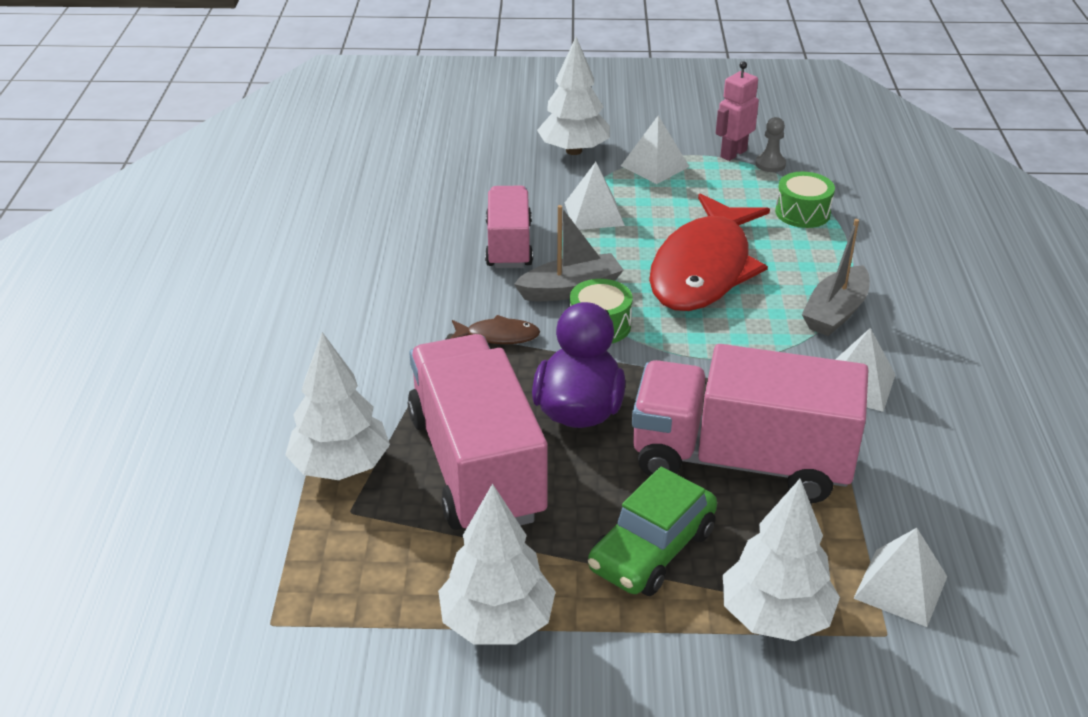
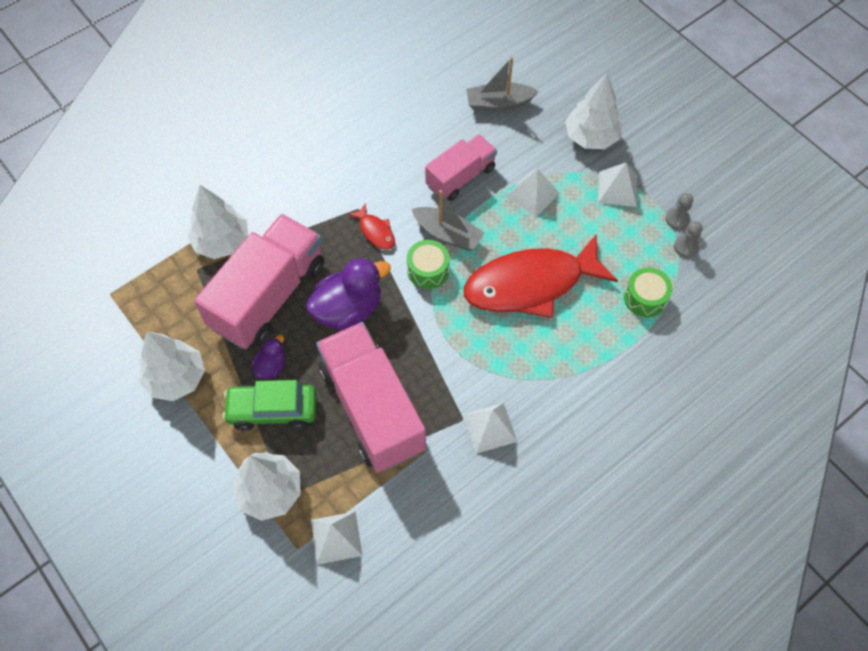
camera: 50 degrees right, 25 degrees up
(498, 336) = (376, 231): brown fish -> red fish
(584, 517) = (271, 366): none -> purple duck
(733, 153) = (677, 219): pink robot -> grey pawn
(835, 312) = (551, 377): grey boat -> grey boat (499, 103)

